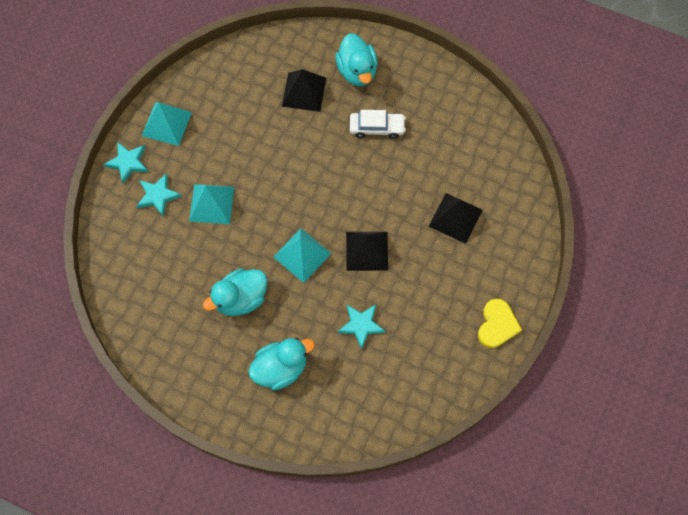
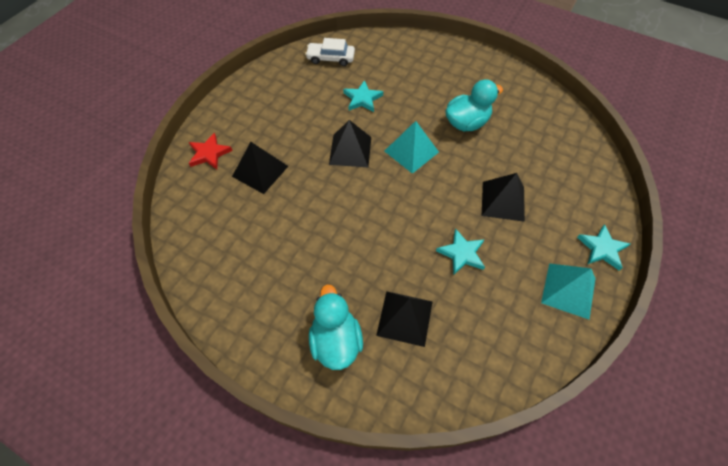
camera: 175 degrees left, 10 degrees down
(158, 196) = (560, 212): turquoise star -> turquoise star (461, 253)
(211, 204) = (503, 201): turquoise pyramid -> black pyramid
(281, 368) = (430, 77): turquoise duck -> none
(377, 128) = (322, 266): white car -> white car (330, 58)
(497, 325) = (249, 92): yellow heart -> none
(514, 234) = (209, 153): none -> red star

